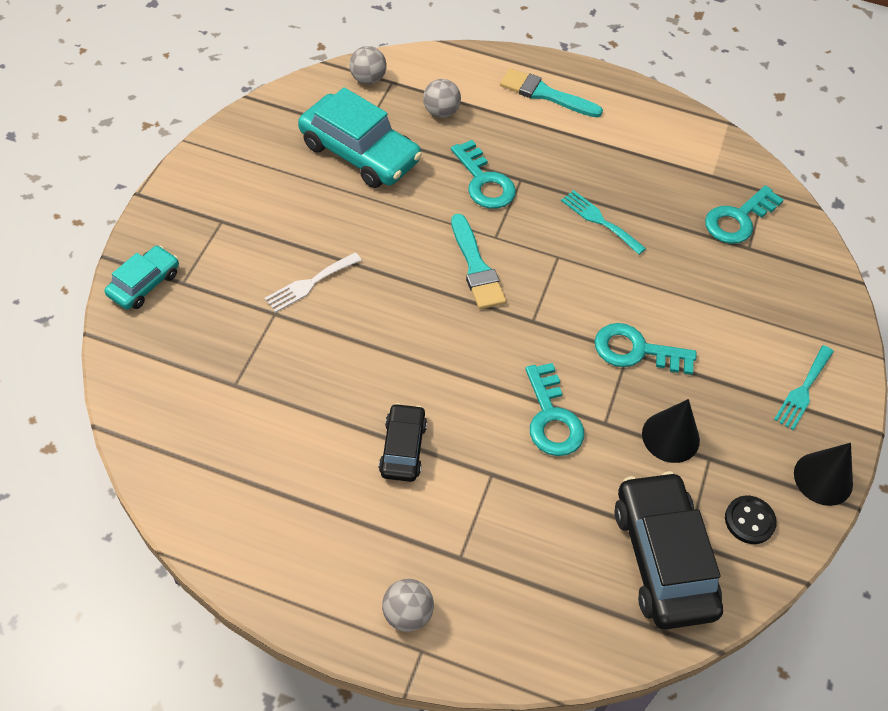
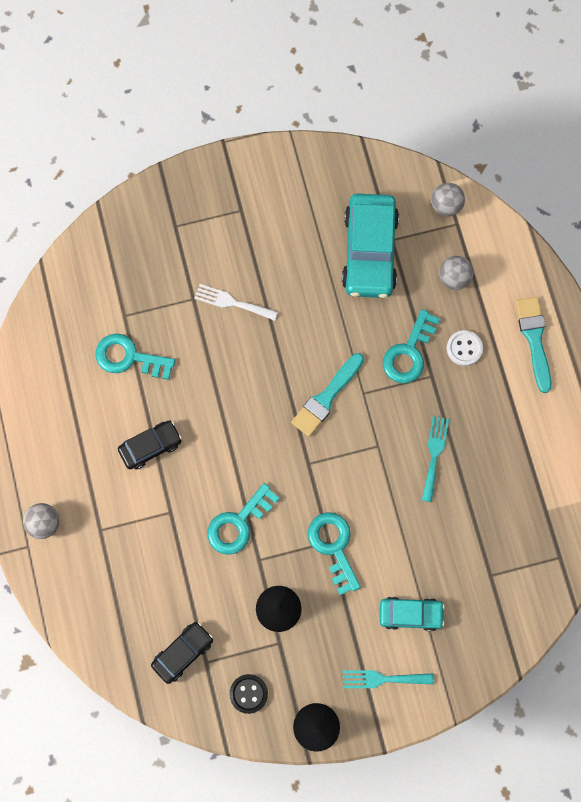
camera: 60 degrees right, 20 degrees up
(144, 284) = (157, 204): turquoise car -> turquoise car (410, 614)
(514, 143) = (464, 348): none -> white button
(663, 558) = (183, 652): black car -> black car, size x0.55
(738, 219) = (513, 553): turquoise key -> turquoise key (129, 357)

